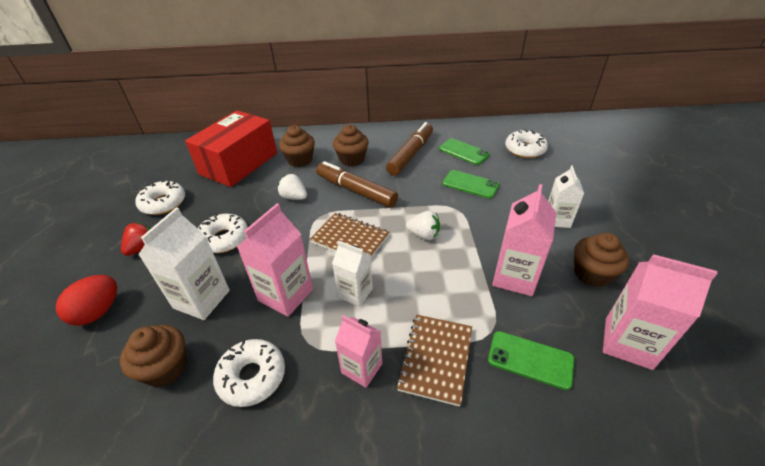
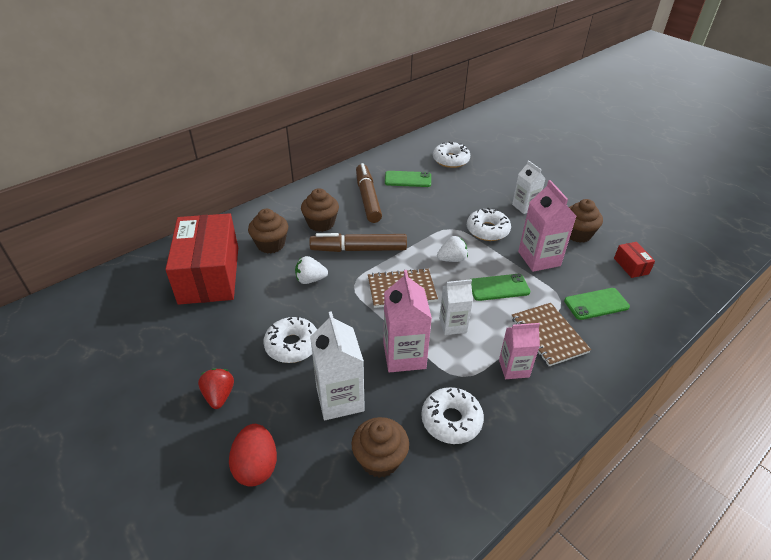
camera: 40 degrees left, 0 degrees up
(163, 203) = (178, 348): white donut -> white donut (487, 230)
(470, 184) = (442, 205): green phone -> green phone (498, 287)
(628, 343) = (631, 266): pink carton -> red box

